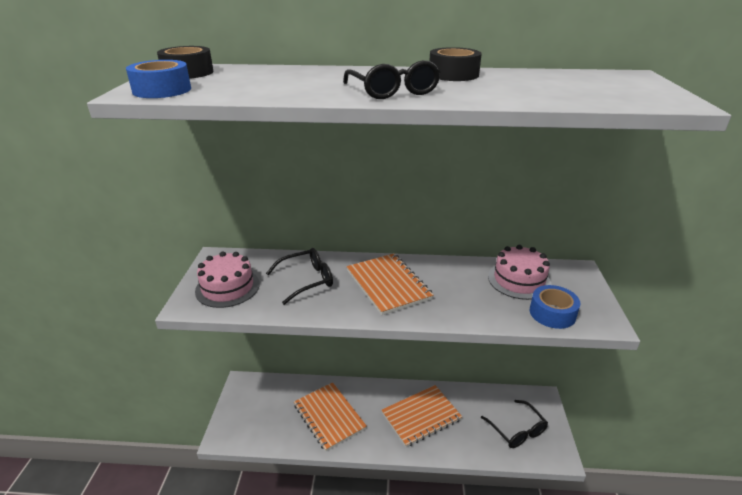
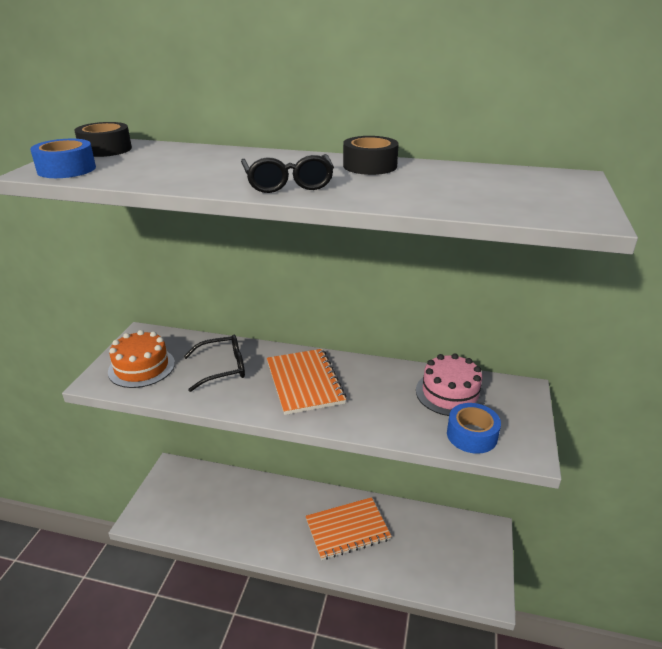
camera: 10 degrees right, 0 degrees up
(227, 287) = (141, 367): pink cake -> orange cake
(329, 417) = (249, 515): orange notebook -> none
(517, 430) = (450, 560): black glasses -> none

